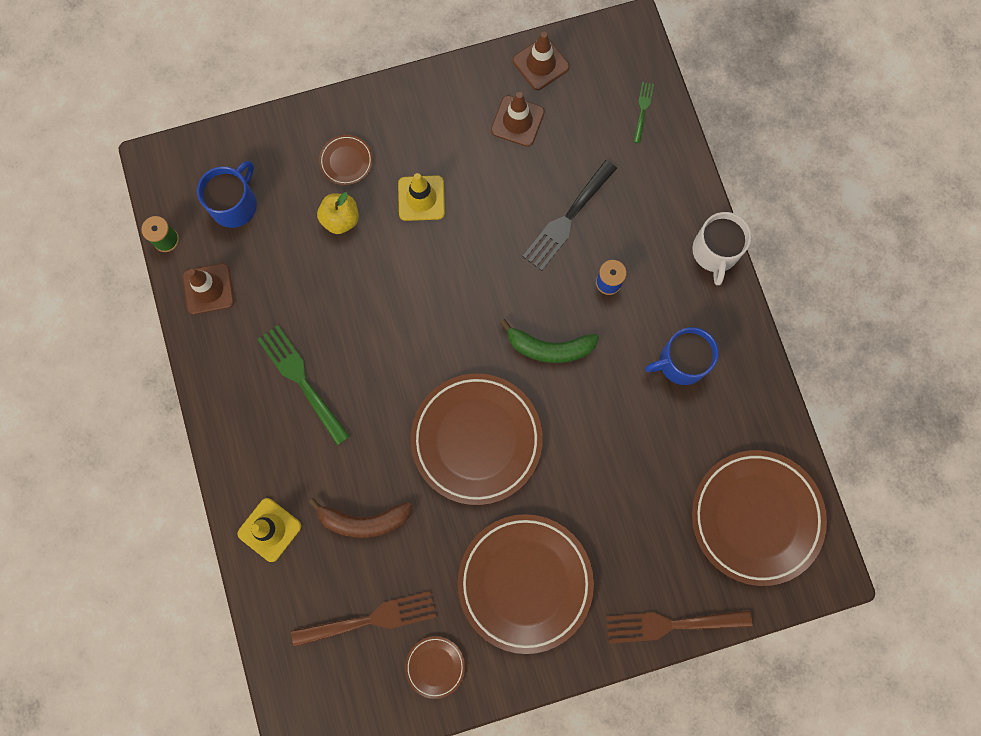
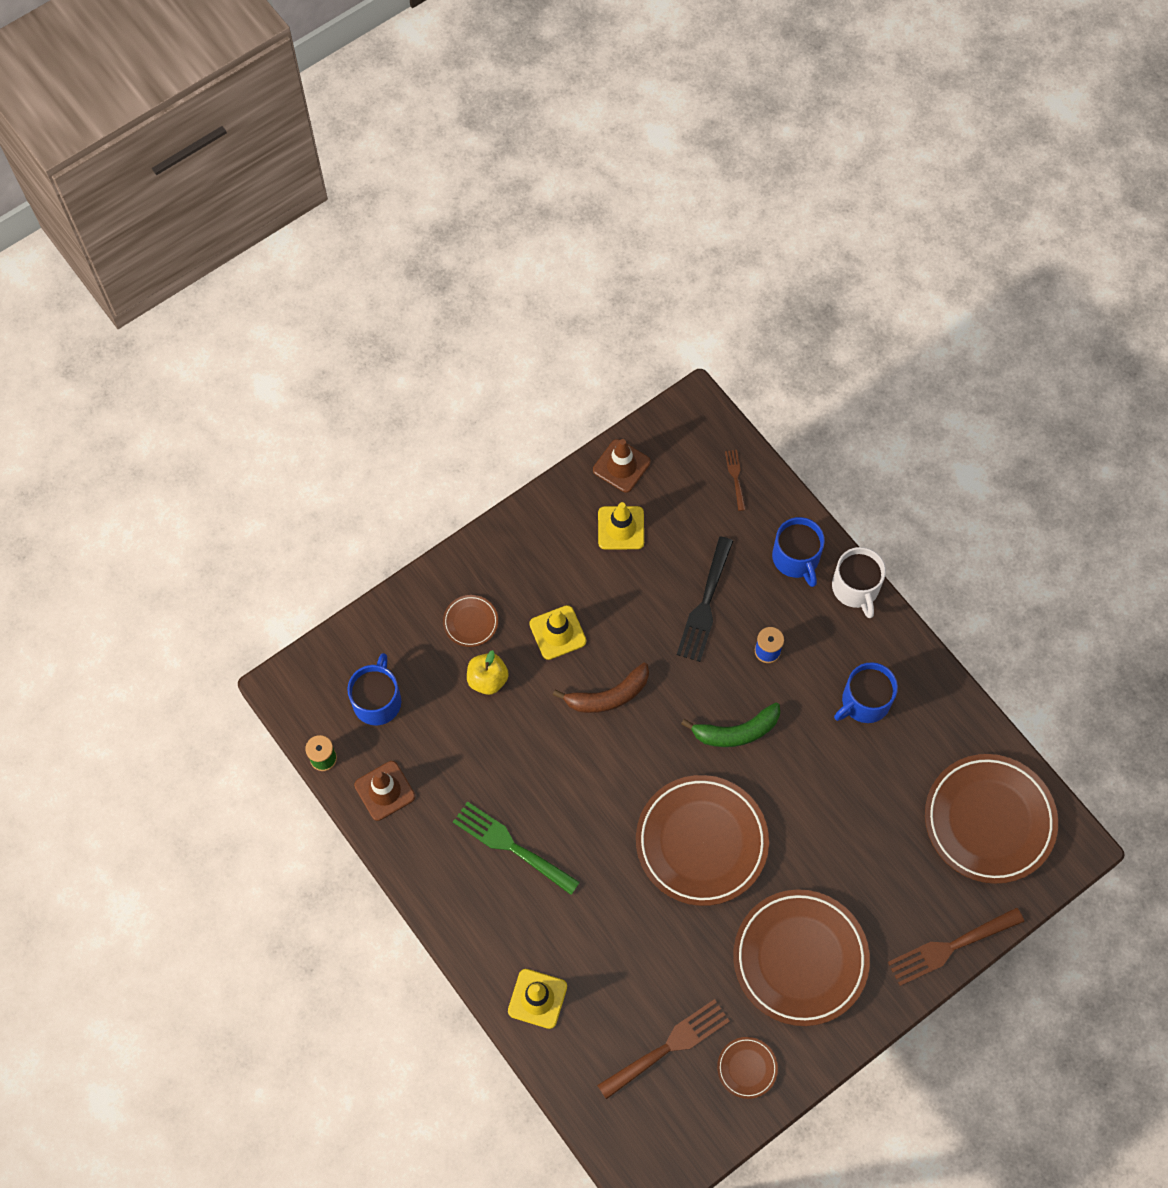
camera: 20 degrees left, 10 degrees down
(364, 521) = (625, 957): brown banana -> brown banana (608, 696)
(517, 121) = (621, 528): brown traffic cone -> yellow traffic cone
(642, 110) = (735, 477): green fork -> brown fork
(670, 204) = (796, 558): none -> blue mug

